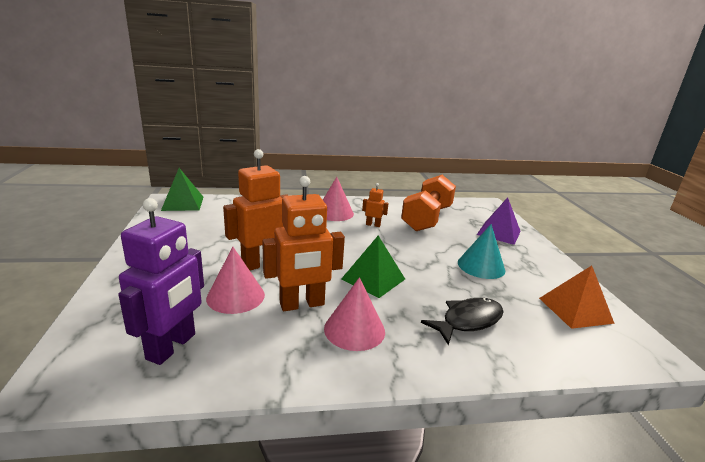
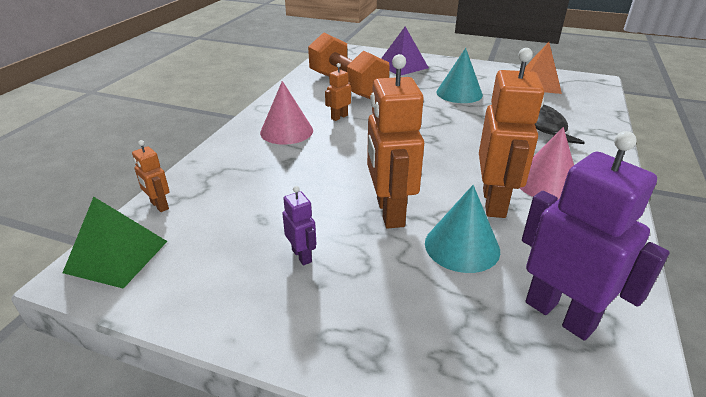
camera: 60 degrees left, 10 degrees up
(201, 245) = (302, 256): none -> purple robot
(228, 201) = (159, 205): none -> orange robot
(235, 296) = (462, 246): pink cone -> turquoise cone
(373, 279) = (459, 149): green pyramid -> none

